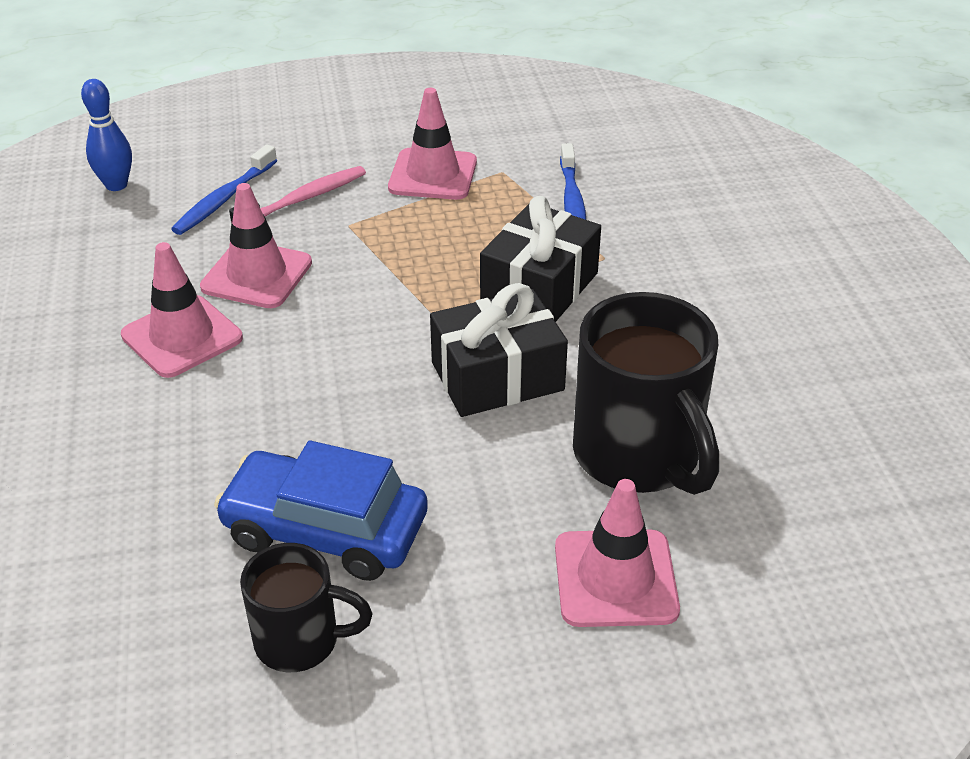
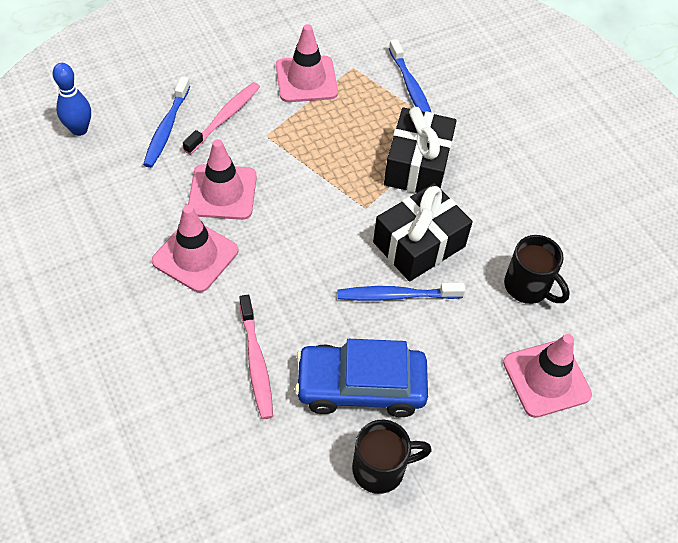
camera: 20 degrees left, 15 degrees up
(194, 471) = (256, 362): none -> pink toothbrush
(434, 430) = (396, 295): none -> blue toothbrush
(638, 456) = (528, 287): black mug -> black mug, size x0.57

